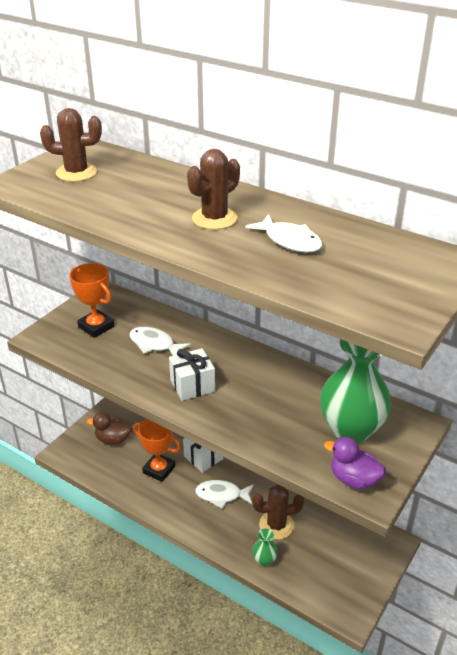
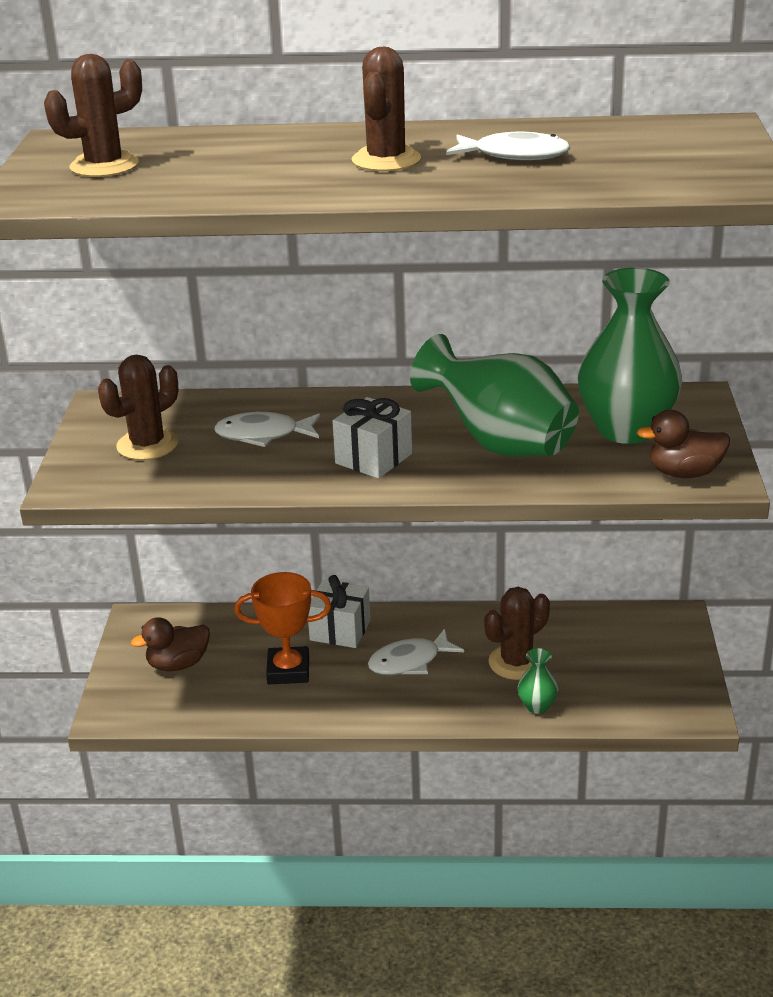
camera: 30 degrees left, 5 degrees down
(96, 327) = (147, 445): orange trophy -> brown cactus
(268, 407) = (500, 444): none -> green vase
(354, 479) = (684, 473): purple duck -> brown duck

